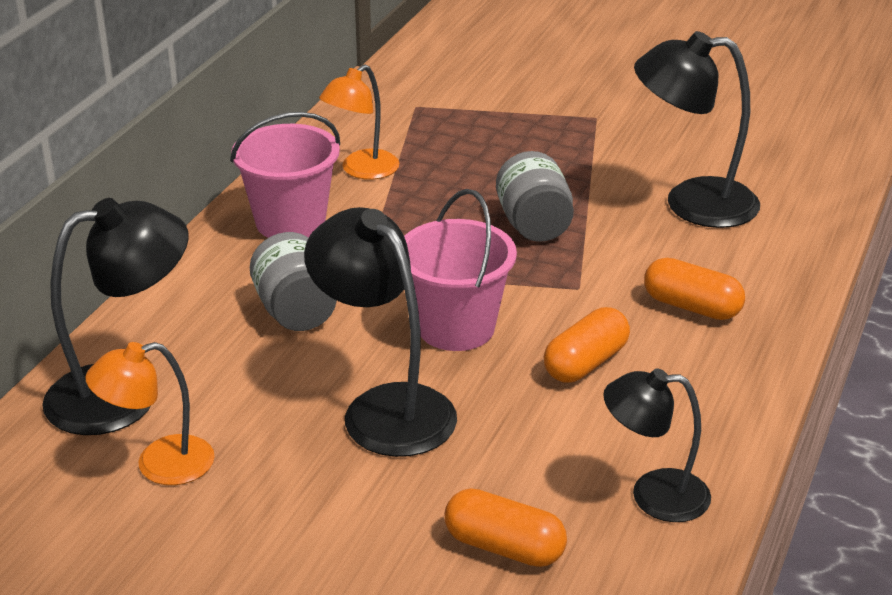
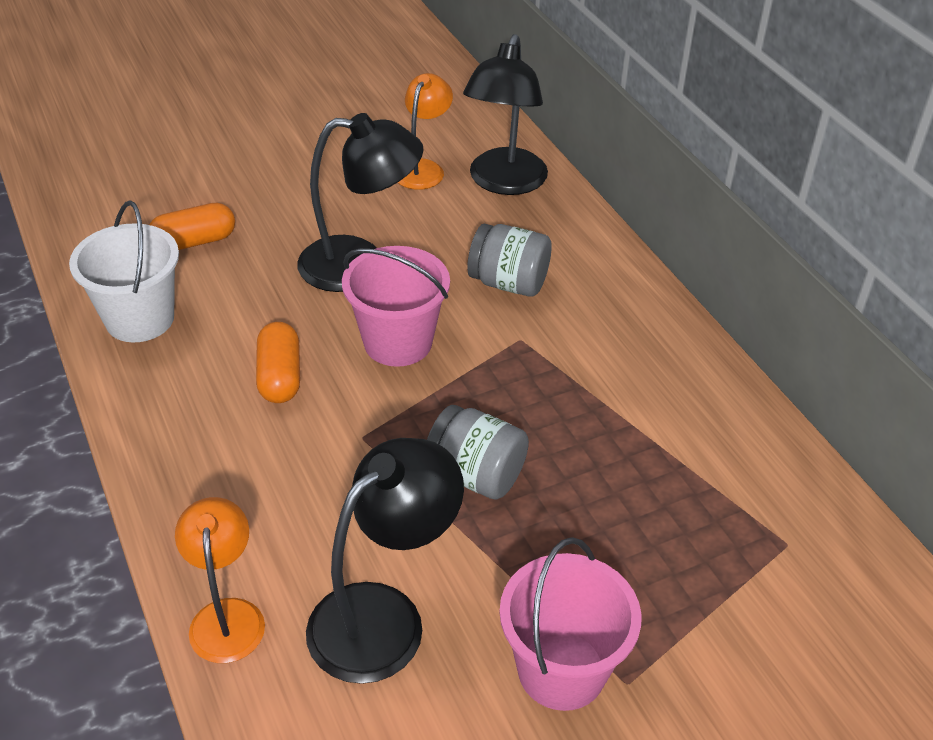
camera: 130 degrees right, 10 degrees up
(290, 222) = (635, 340): pink bucket -> pink bucket (561, 670)
(361, 170) = (682, 426): orange lamp -> orange lamp (227, 616)
(653, 495) = (140, 319): black lamp -> white bucket
(692, 307) = (257, 483): orange capsule -> none

